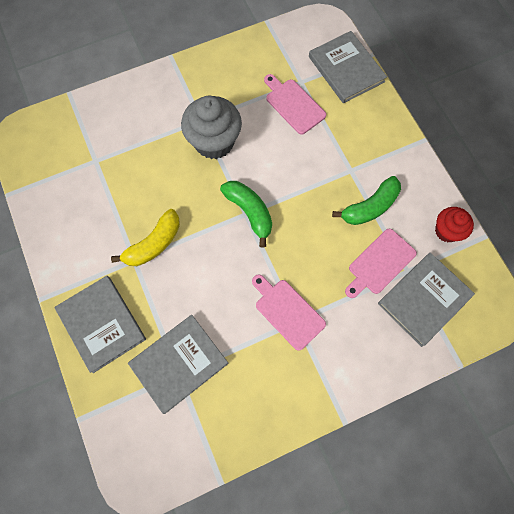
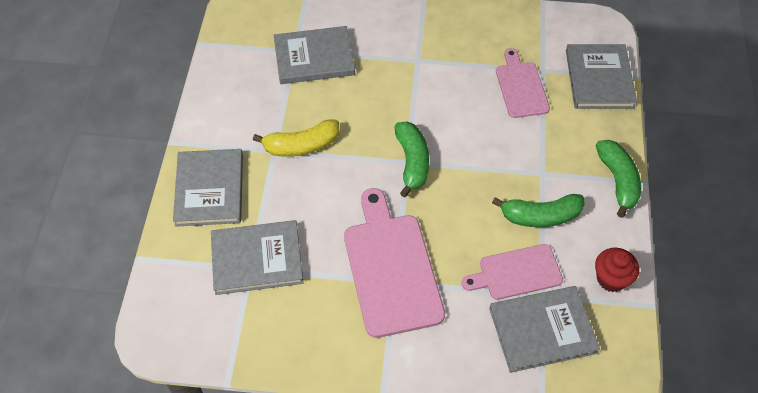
camera: 30 degrees right, 15 degrees down
(115, 159) = (314, 58): none -> grey book
(214, 142) = (418, 85): grey cupcake -> none
(287, 311) = (391, 268): pink cutting board -> pink cutting board, size x1.66
(406, 148) = (617, 181): none -> green banana

